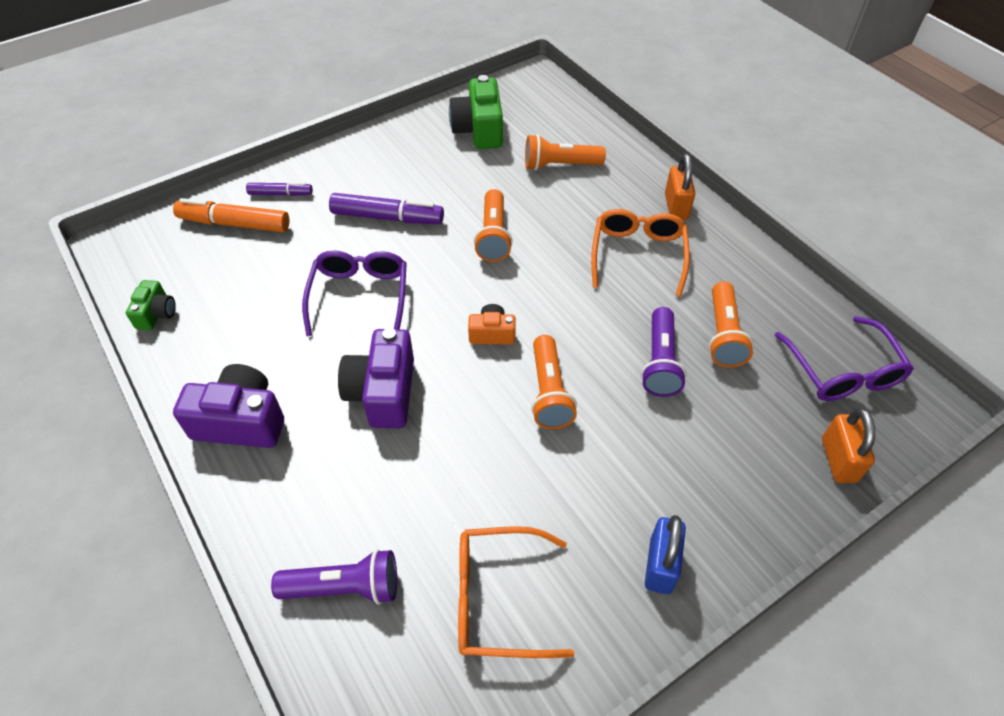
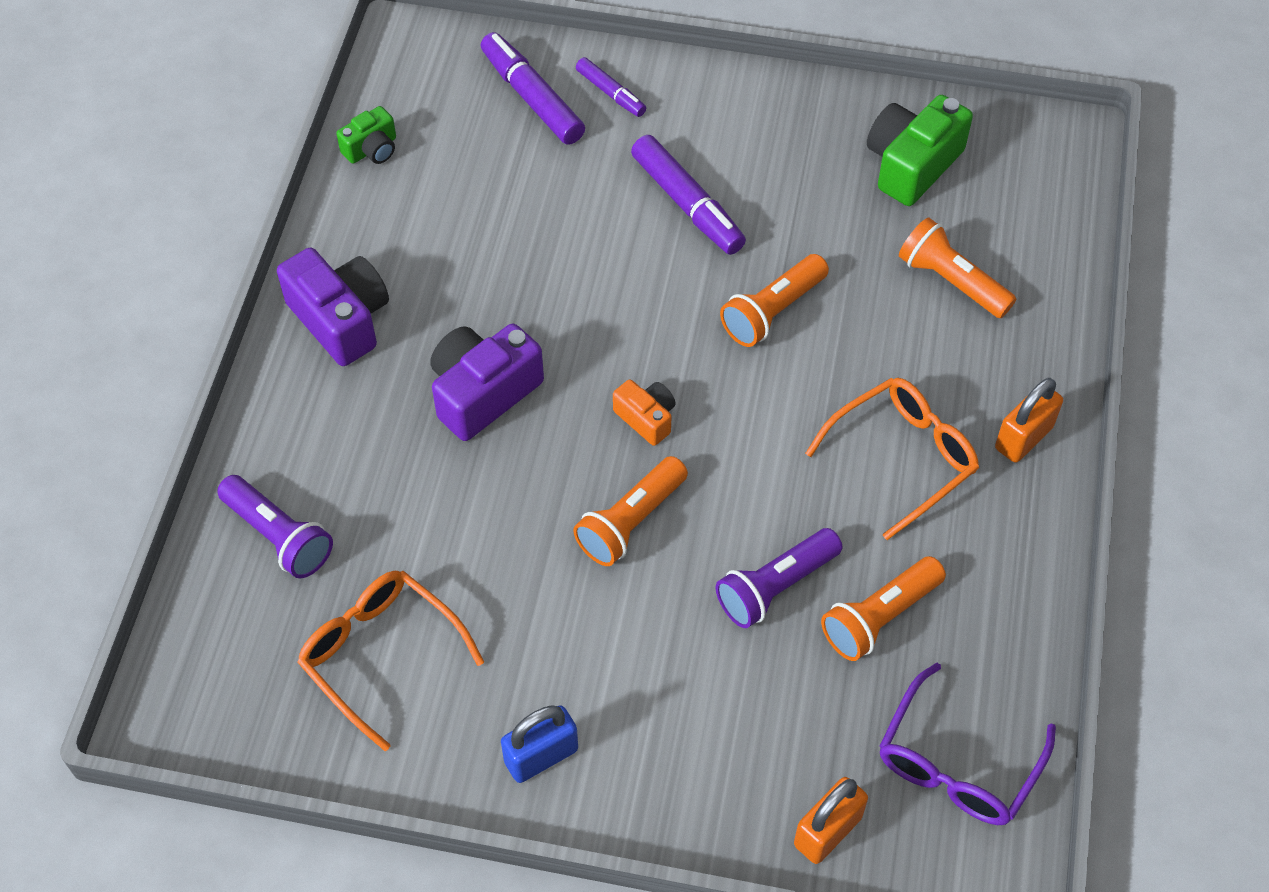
camera: 45 degrees right, 5 degrees up
(234, 223) = (532, 97): orange marker -> purple marker
(360, 296) = (566, 275): purple glasses -> none

